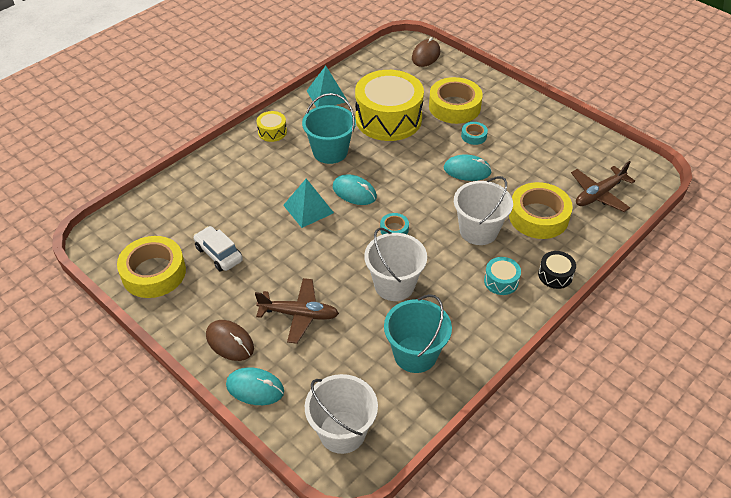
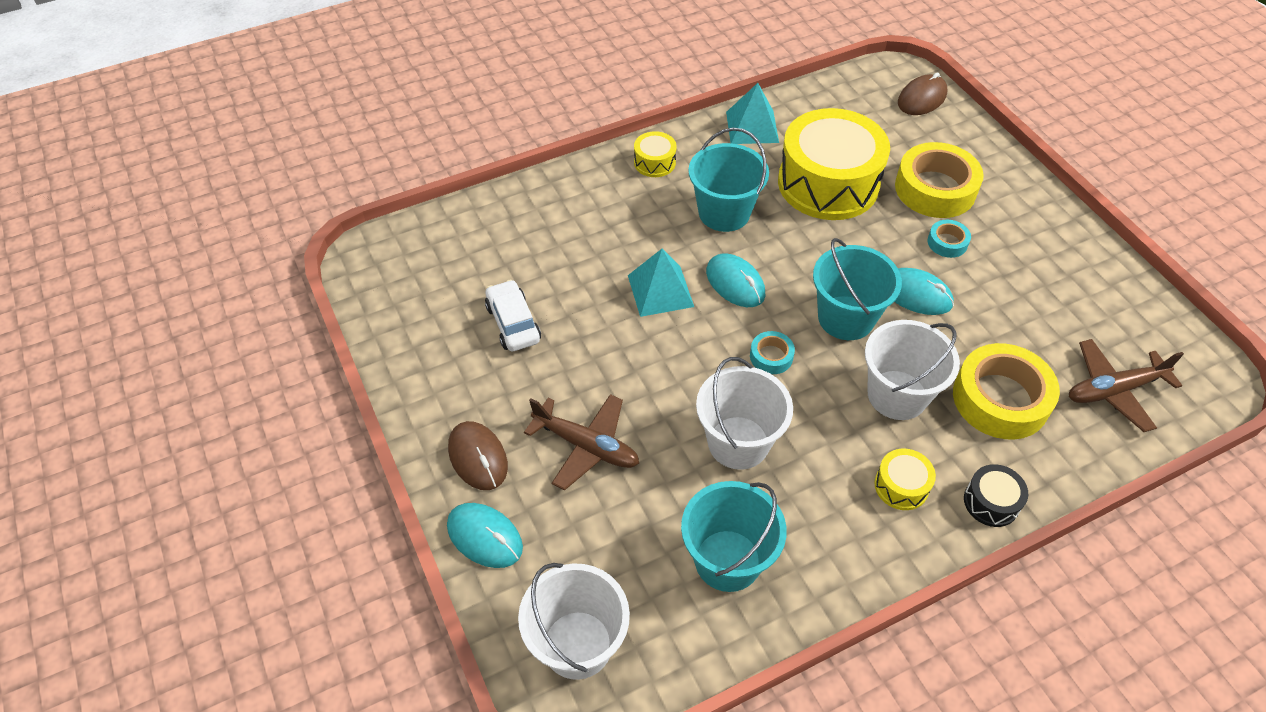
camera: 20 degrees right, 5 degrees up
(154, 273) = (419, 325): yellow tape -> none
(430, 195) = (846, 318): none -> turquoise bucket
(501, 281) = (901, 486): turquoise drum -> yellow drum

